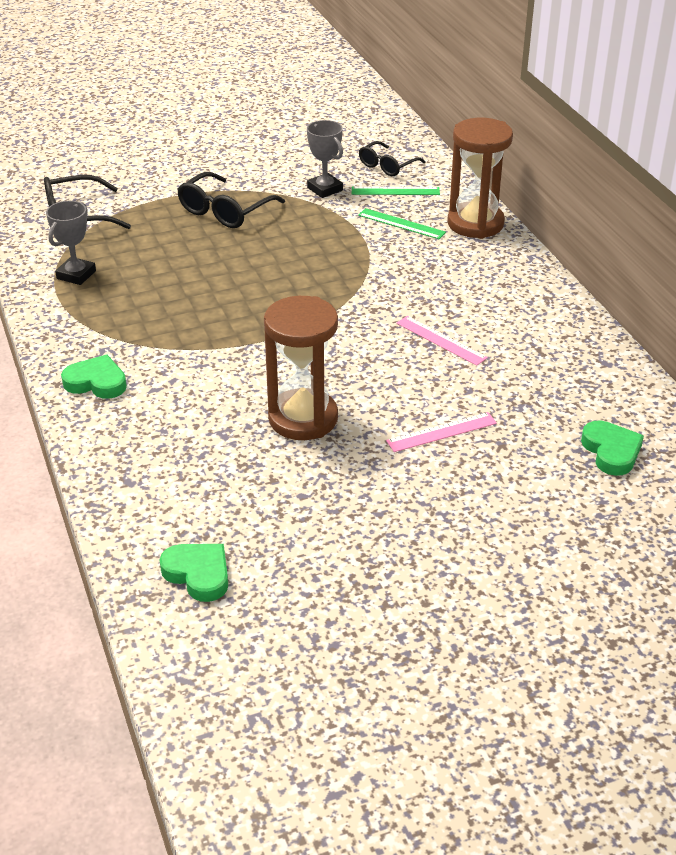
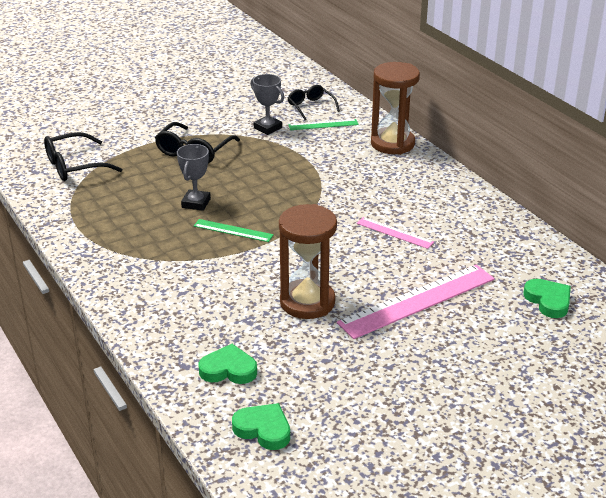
camera: 10 degrees left, 5 degrees down
(76, 275) = (89, 211): grey trophy -> grey trophy (196, 203)
(96, 382) = (133, 292): green heart -> green heart (228, 369)
(387, 166) = (310, 106): black glasses -> black glasses turned 120 degrees clockwise
(401, 224) = (336, 149): green ruler -> green ruler (233, 230)
(441, 432) = (417, 301): pink ruler -> pink ruler, size x1.98

